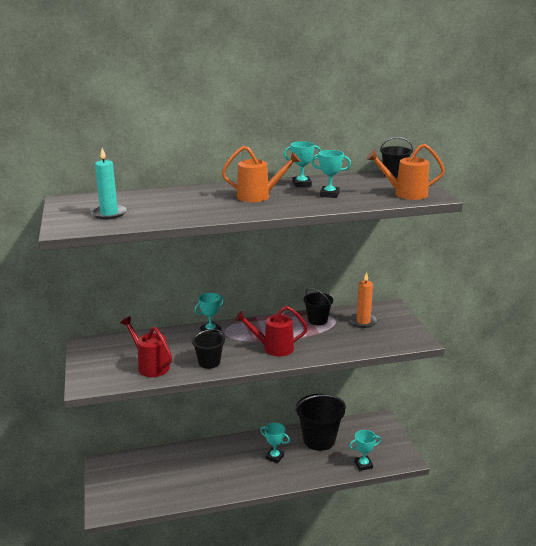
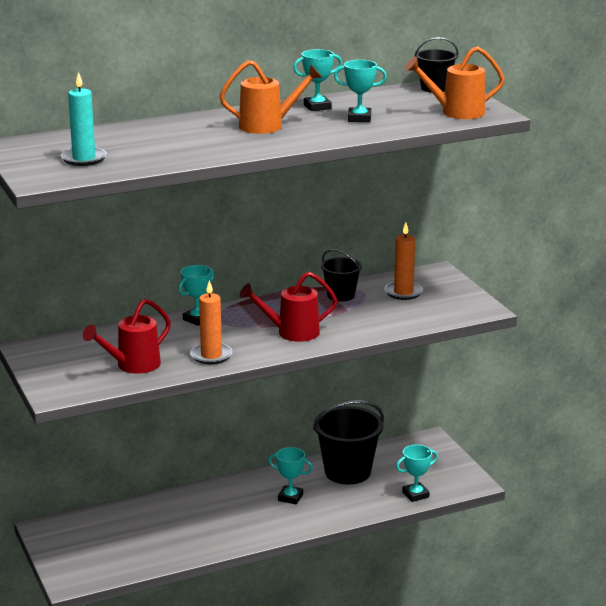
camera: 10 degrees left, 0 degrees up
(150, 366) = (133, 365): red watering can -> red watering can turned 75 degrees counterclockwise
(209, 362) = (211, 355): black bucket -> orange candle

